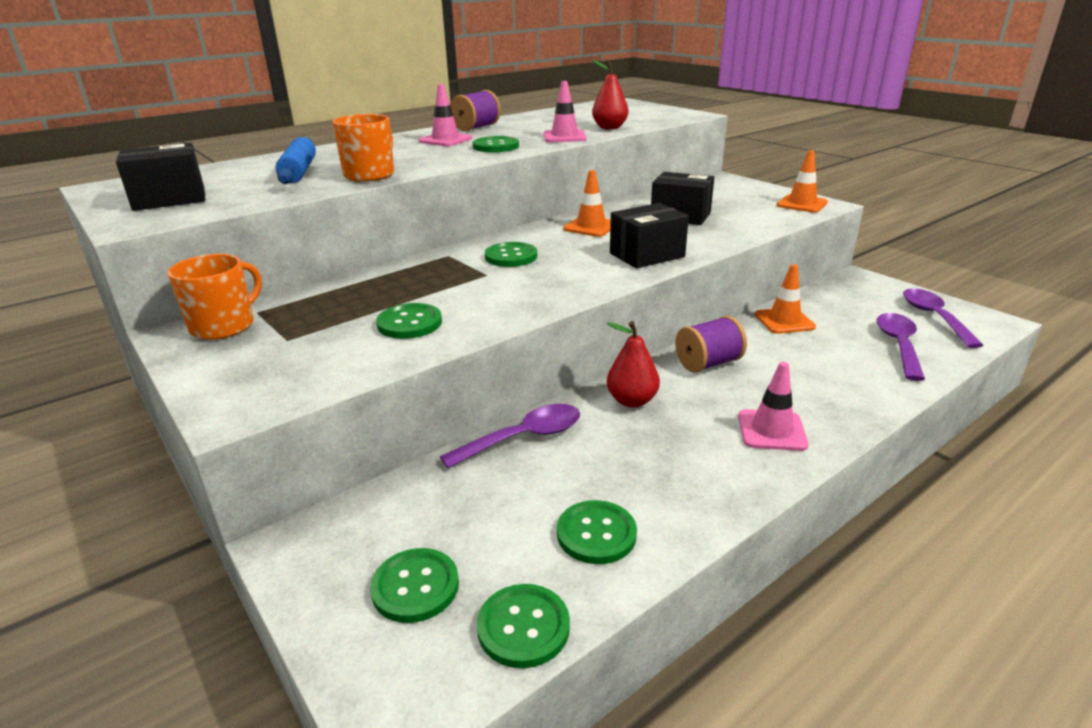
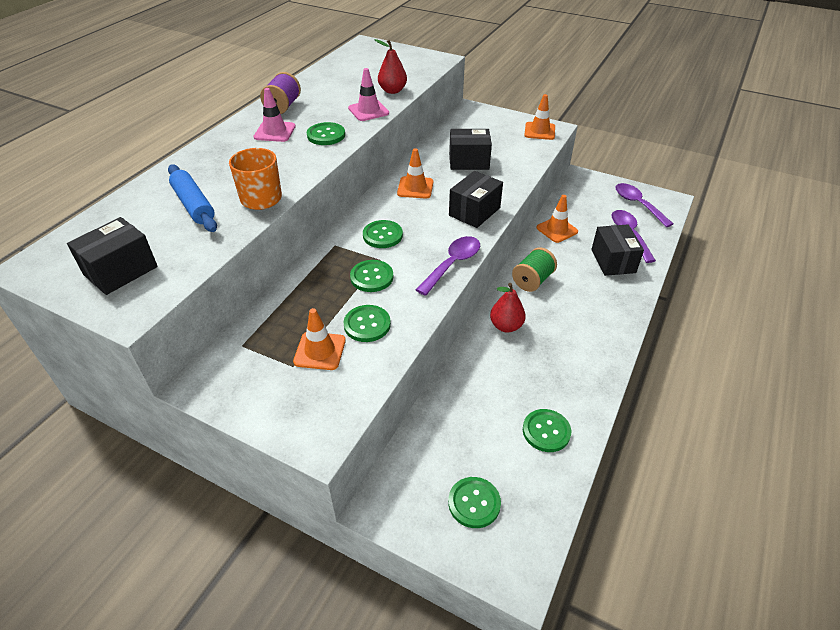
camera: 25 degrees left, 15 degrees up
(224, 326) = (231, 367): orange mug -> none
(330, 333) = (320, 351): none -> orange traffic cone
(523, 627) = (547, 503): green button -> green button (372, 277)
(524, 438) = (461, 377): purple spoon -> purple spoon (452, 264)
(708, 363) = (532, 280): purple spool -> green spool
(771, 430) = (595, 325): pink traffic cone -> none
(851, 367) = (613, 261): none -> black box

